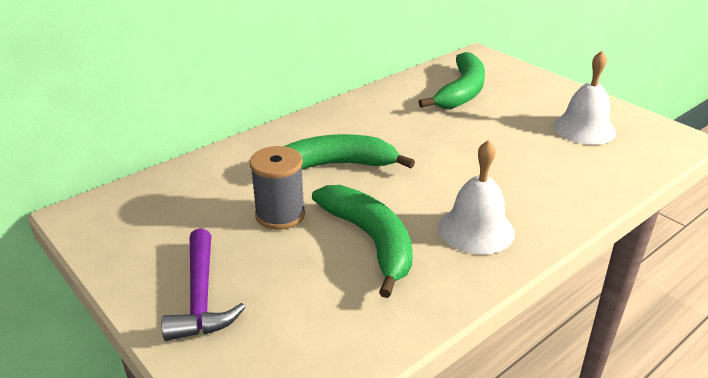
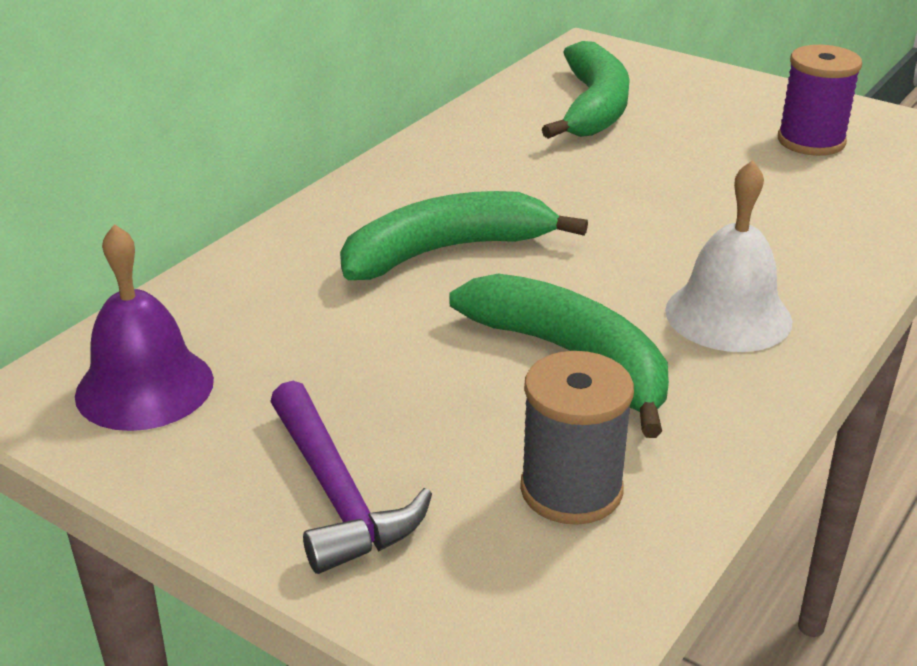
camera: 15 degrees left, 0 degrees up
(136, 218) = (144, 387): none -> purple bell
(280, 215) = (400, 342): grey spool -> grey spool (571, 490)
(584, 129) = (811, 141): white bell -> purple spool

